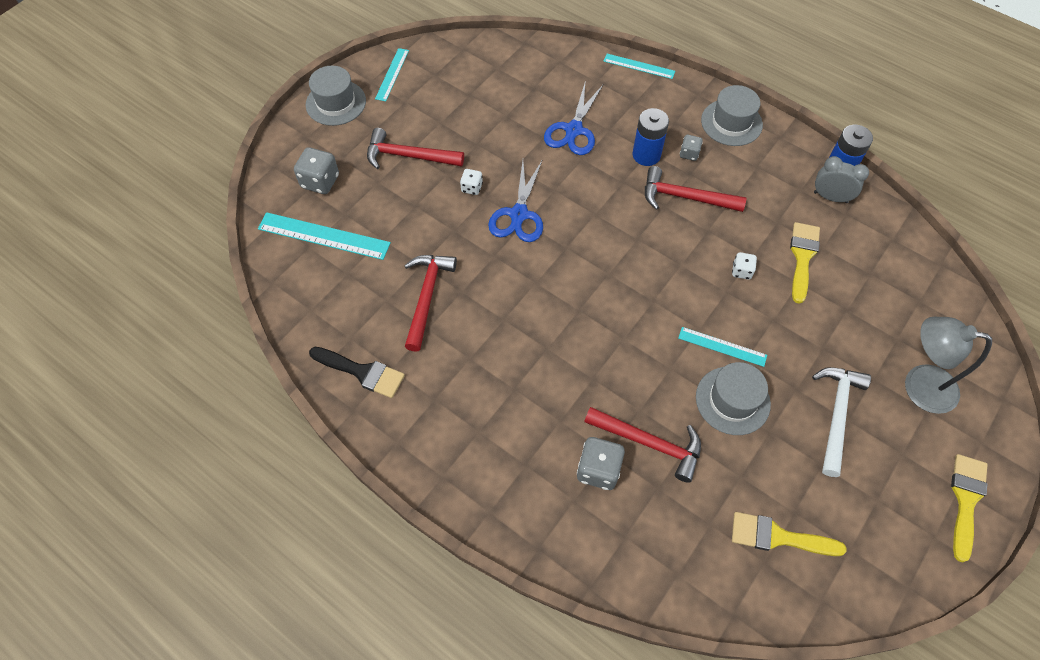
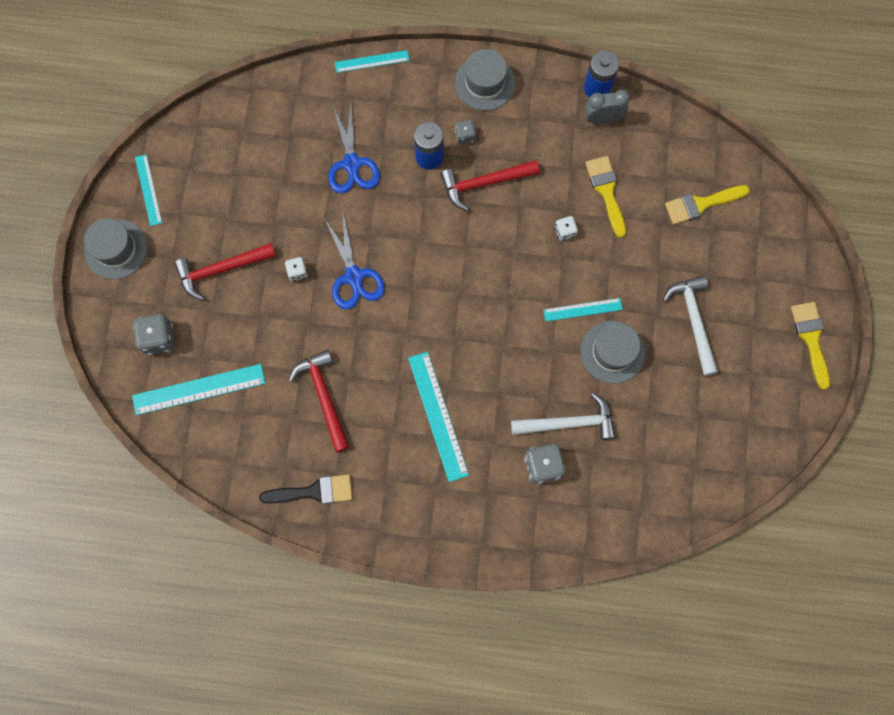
camera: 30 degrees left, 15 degrees up
(521, 368) = (438, 416): none -> turquoise ruler
(649, 443) = (569, 423): red hammer -> white hammer
(778, 537) = (695, 443): yellow brush -> yellow brush (701, 204)
(918, 385) = (742, 262): grey lamp -> none

